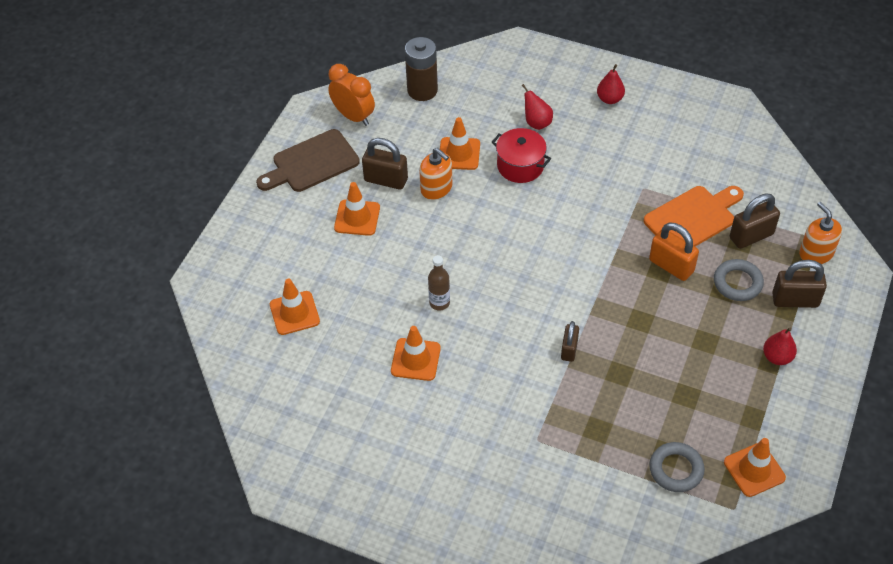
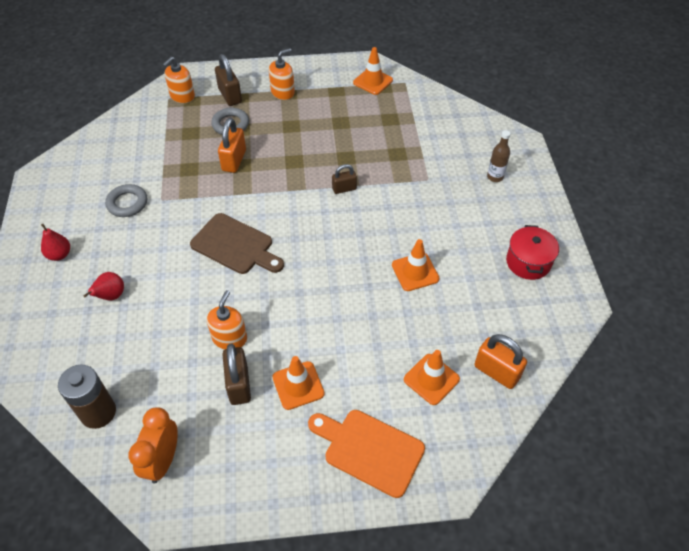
camera: 120 degrees left, 0 degrees up
(265, 366) = (496, 372): none -> orange padlock
(311, 163) = (248, 466): brown cutting board -> brown cutting board (235, 245)
(439, 303) = (353, 280): brown bottle -> brown bottle (495, 177)
(459, 154) = (177, 339): orange traffic cone -> none
(520, 166) = (172, 287): red pot -> red pot (528, 262)
(676, 469) = (398, 111): grey ring -> grey ring (127, 203)
(692, 218) = (180, 163): orange cutting board -> orange cutting board (369, 450)
(751, 236) = (182, 129): brown padlock -> none
(777, 357) = (283, 92): red pear -> orange soap dispenser

